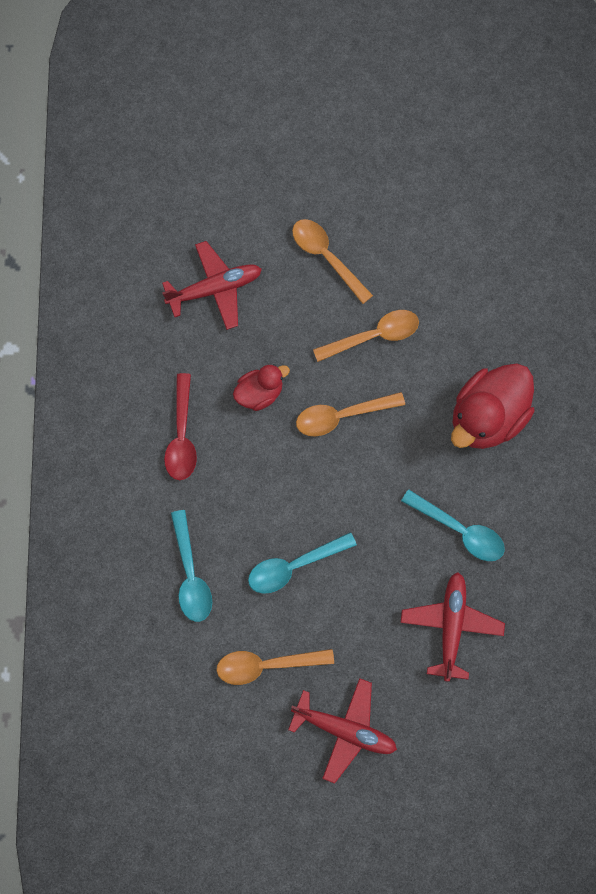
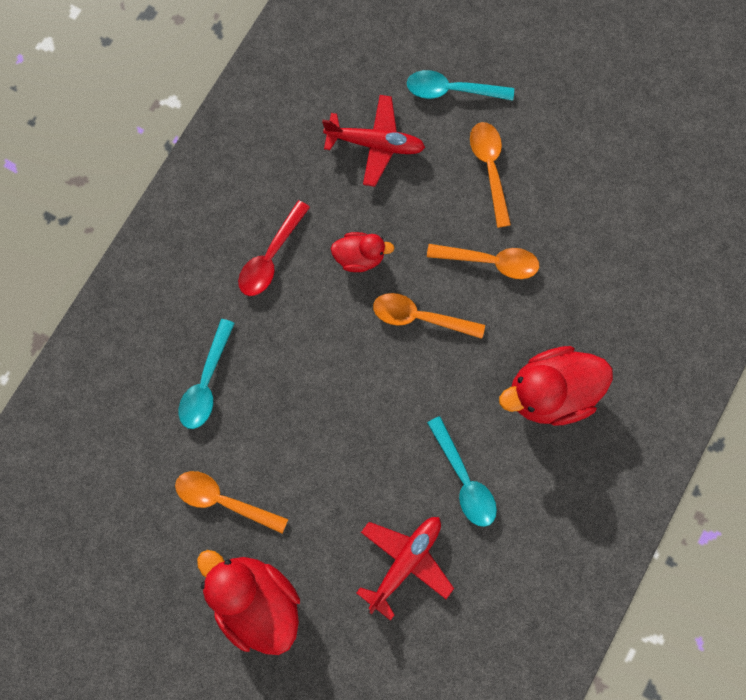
camera: 30 degrees right, 5 degrees up
(294, 566) = (299, 426): turquoise spoon -> turquoise spoon (451, 90)
(345, 730) = (257, 598): red plane -> red duck

